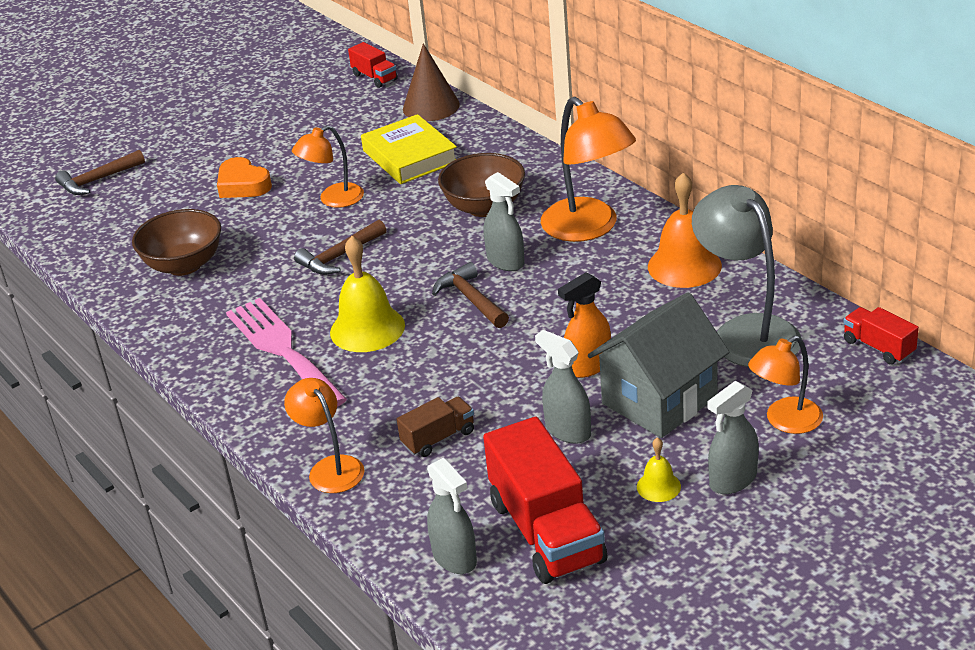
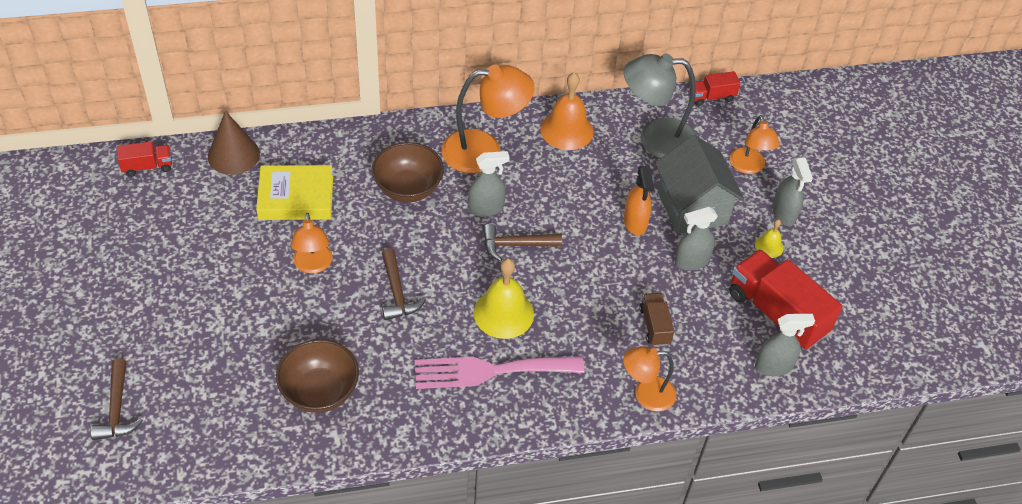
camera: 70 degrees left, 15 degrees up
(243, 185) = (232, 312): orange heart -> none
(546, 531) = (776, 313): red truck -> red truck turned 135 degrees counterclockwise

